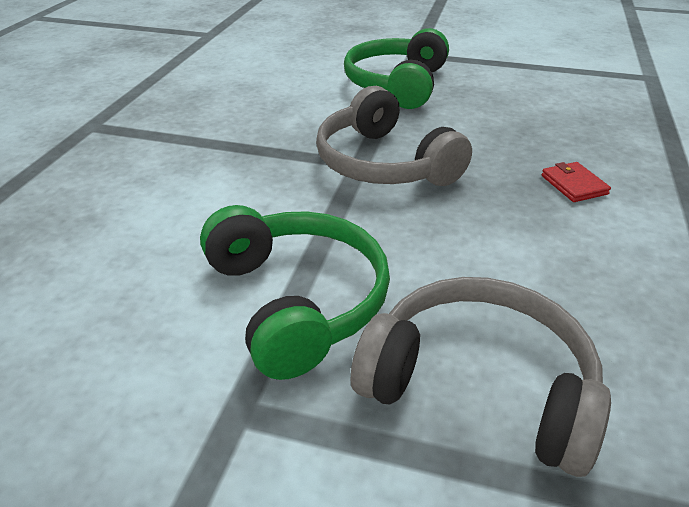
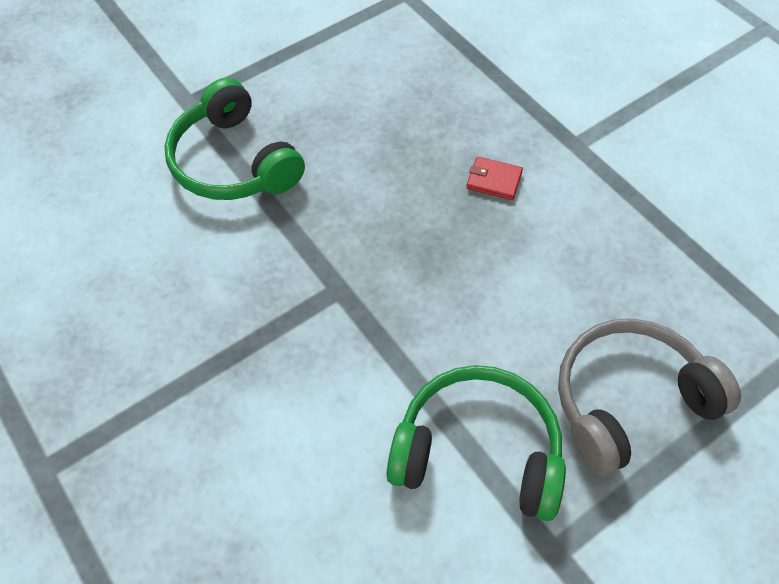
camera: 50 degrees left, 20 degrees up
(384, 163) = (356, 272): grey headphones -> none

